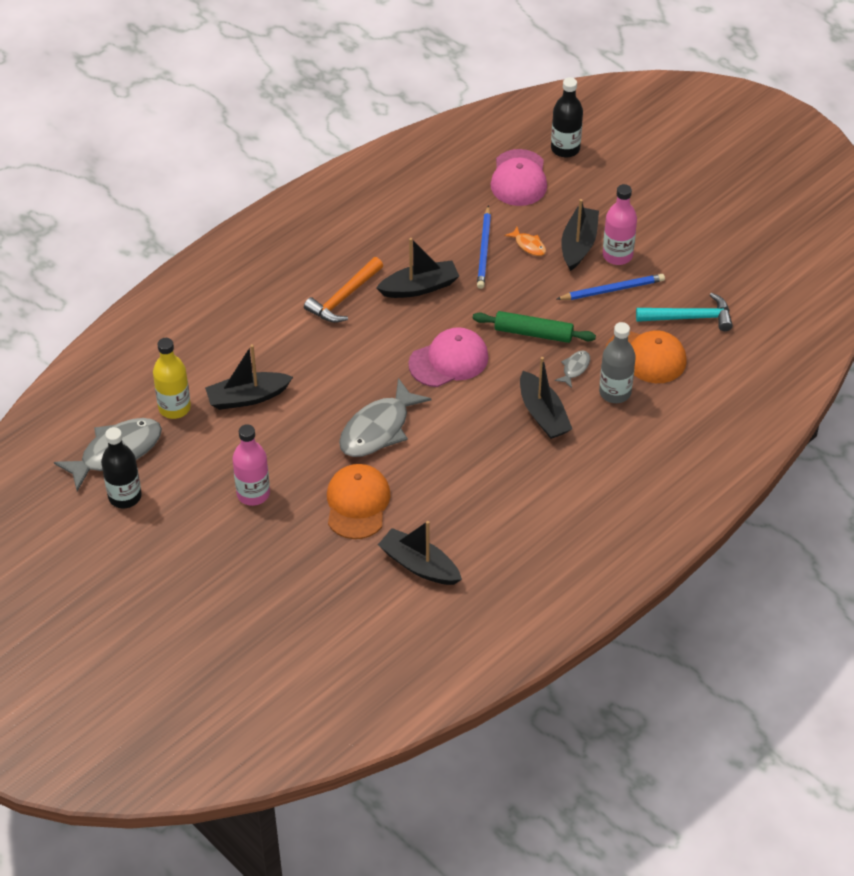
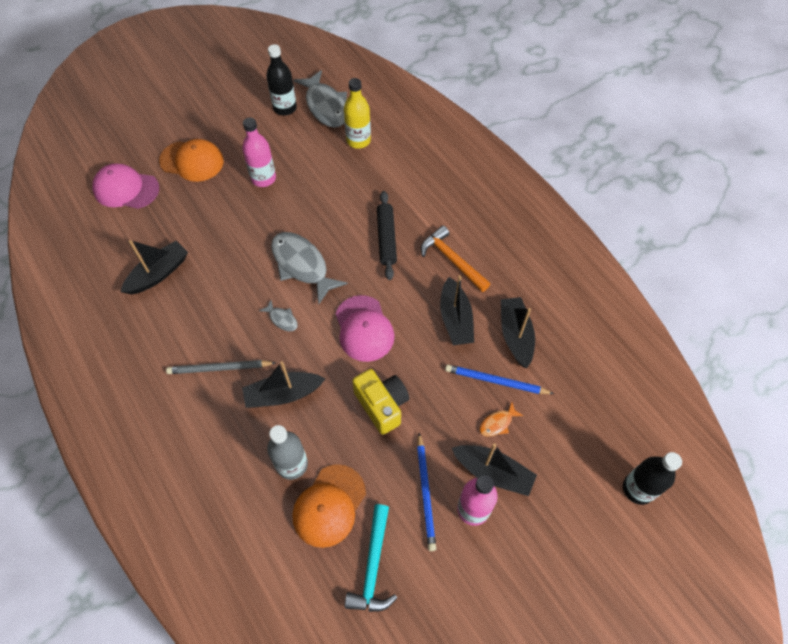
camera: 100 degrees right, 10 degrees up
(247, 397) = (357, 184): black boat -> black boat (515, 335)
(325, 358) = (386, 238): none -> black rolling pin
(357, 503) = (232, 241): orange cap -> orange cap (192, 161)
(519, 178) = (593, 432): pink cap -> pink cap (126, 189)
(527, 475) = (219, 368): none -> grey pencil
(533, 333) = (382, 405): green rolling pin -> yellow camera
(575, 368) = (330, 434): grey fish -> grey fish (282, 319)

